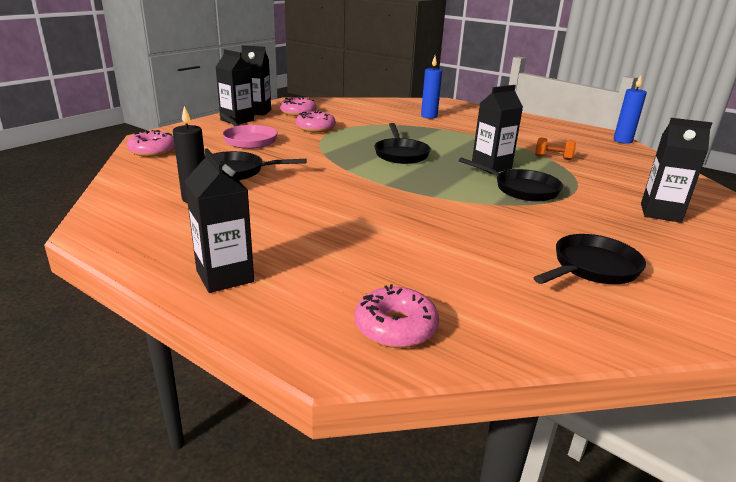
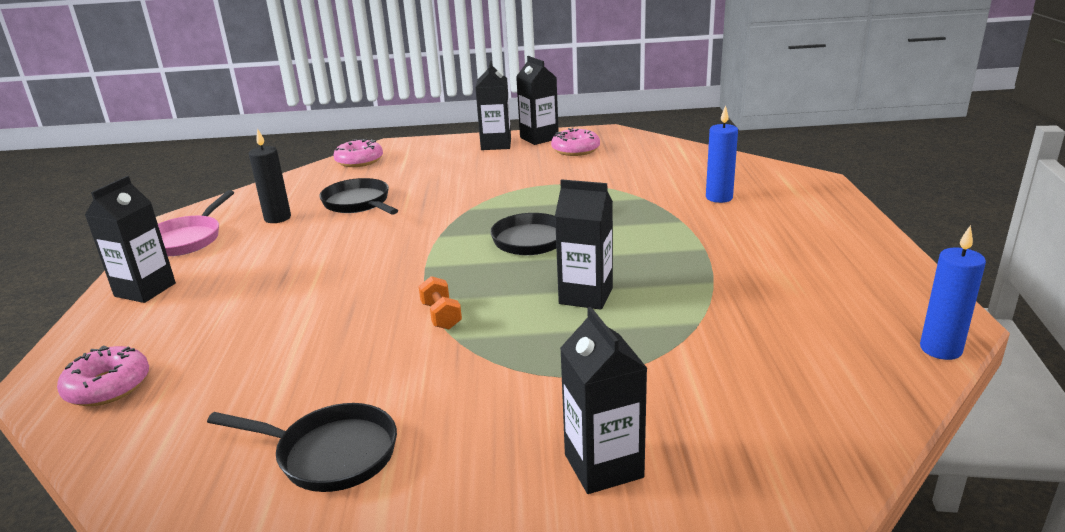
camera: 55 degrees right, 0 degrees up
(248, 140) = (448, 171): pink pan -> pink pan (187, 239)
(315, 128) = (540, 175): pink donut -> none
(522, 189) = (533, 339): black pan -> none
(553, 158) = (709, 321): orange dumbbell -> orange dumbbell (441, 316)

